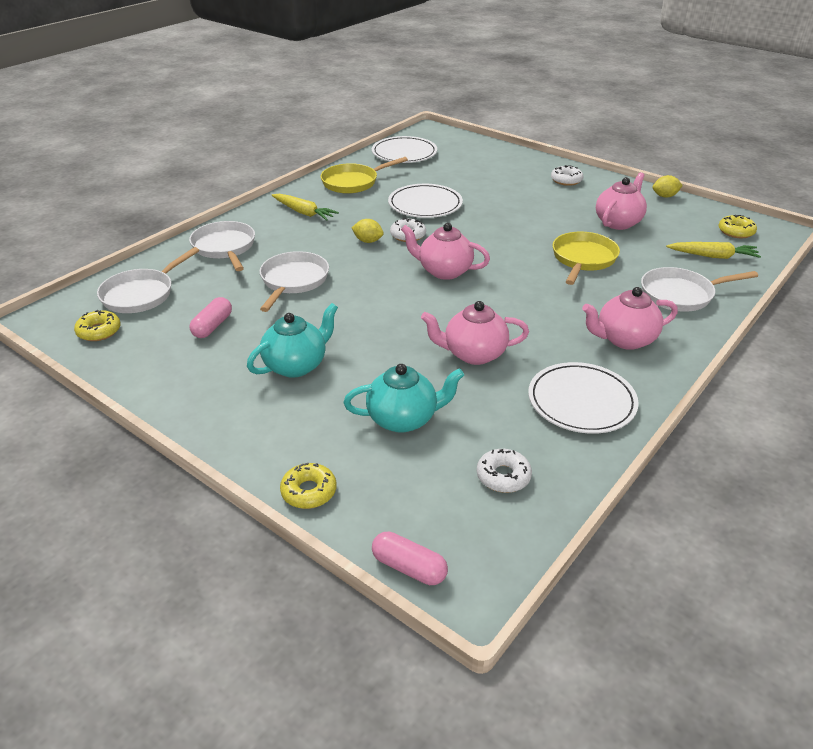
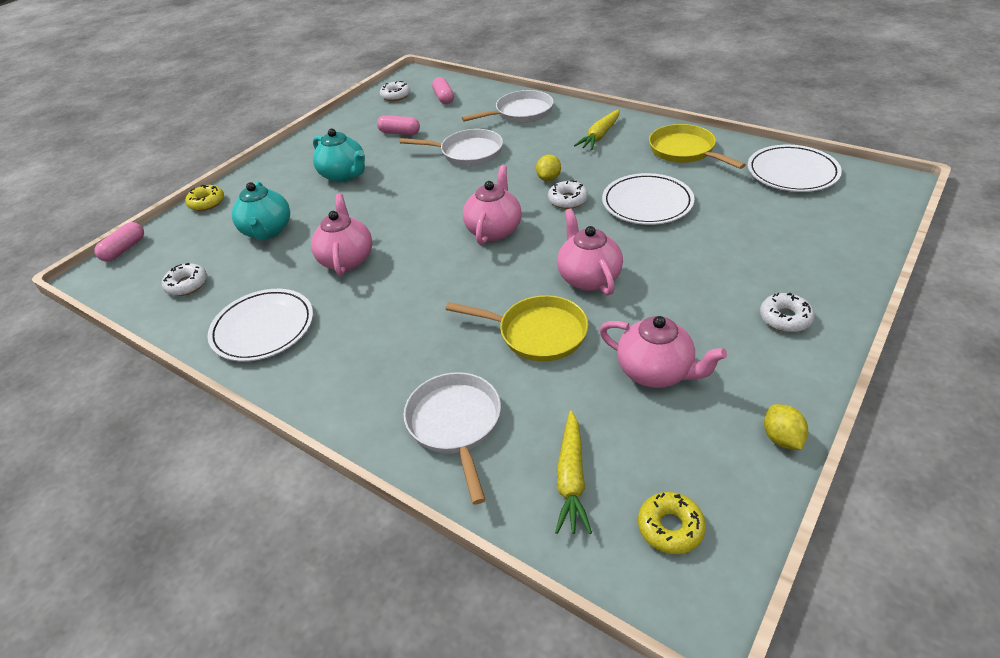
camera: 90 degrees right, 5 degrees up
(99, 331) = (396, 96): yellow donut -> white donut
(141, 294) = (444, 98): white pan -> pink capsule
(624, 339) = (359, 363): pink teapot -> pink teapot (588, 278)

